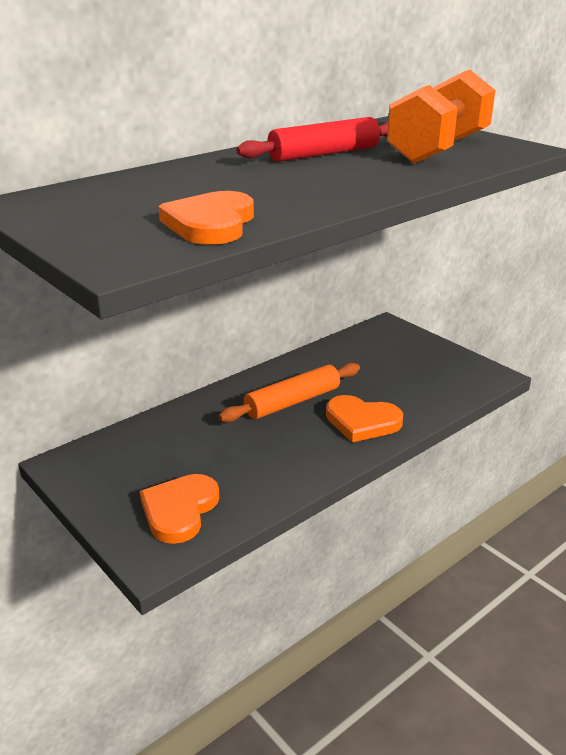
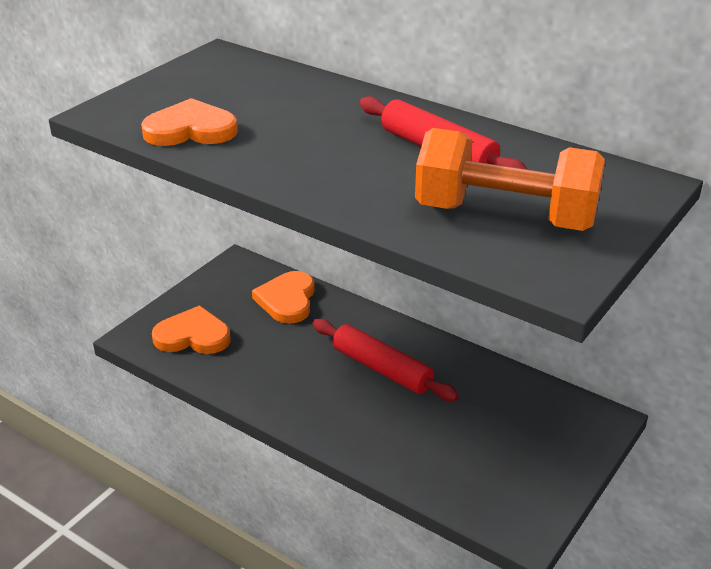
camera: 75 degrees right, 5 degrees up
(292, 402) = (382, 369): orange rolling pin -> red rolling pin
(362, 421) = (364, 424): orange heart -> orange heart (287, 300)

